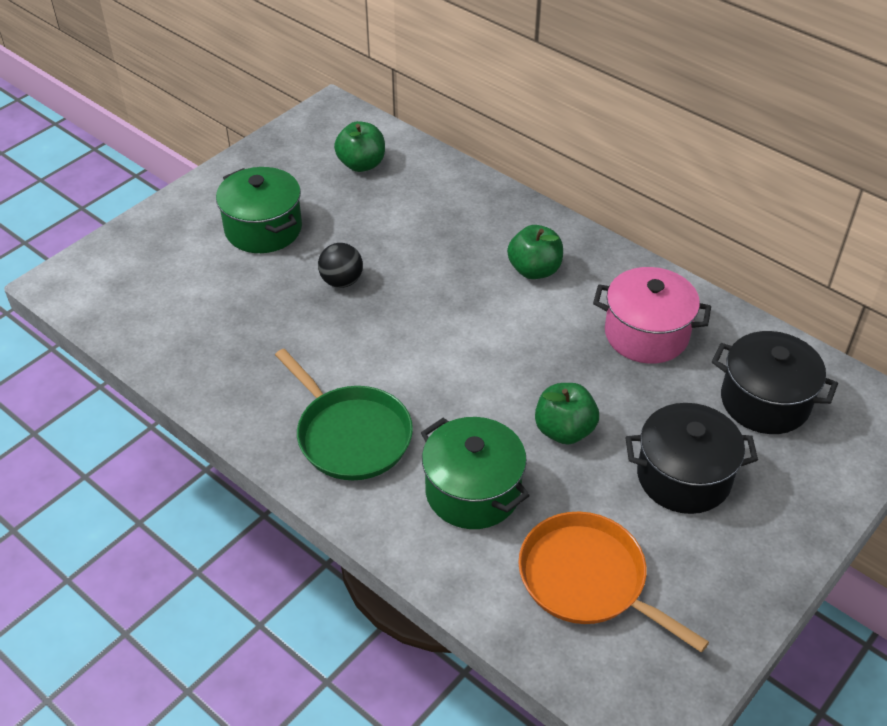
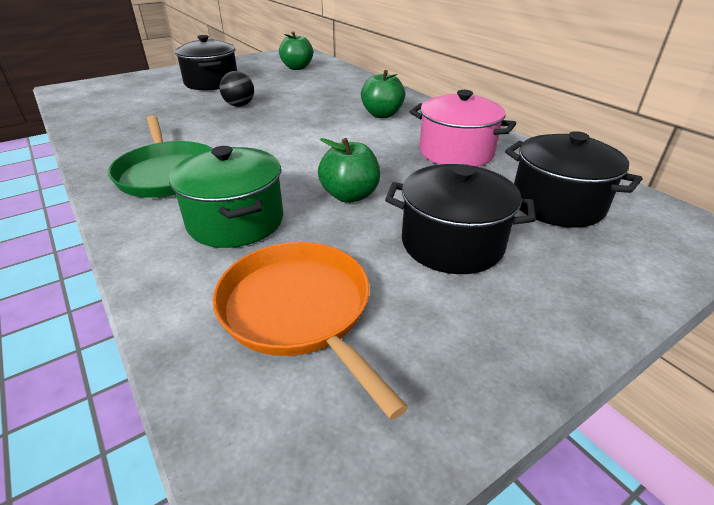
camera: 15 degrees right, 10 degrees down
(263, 229) = (211, 83): green pot -> black pot

